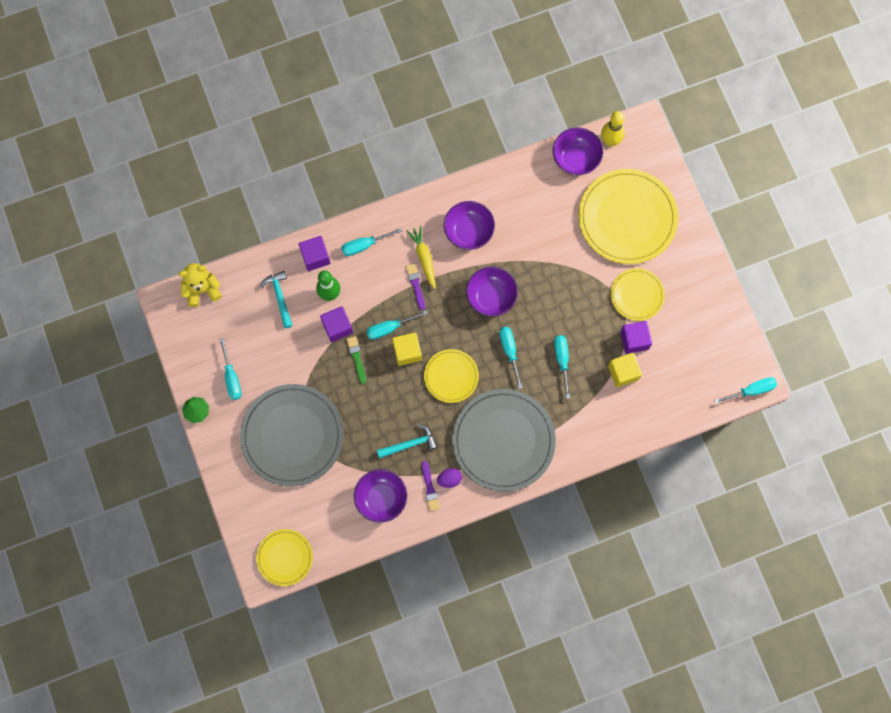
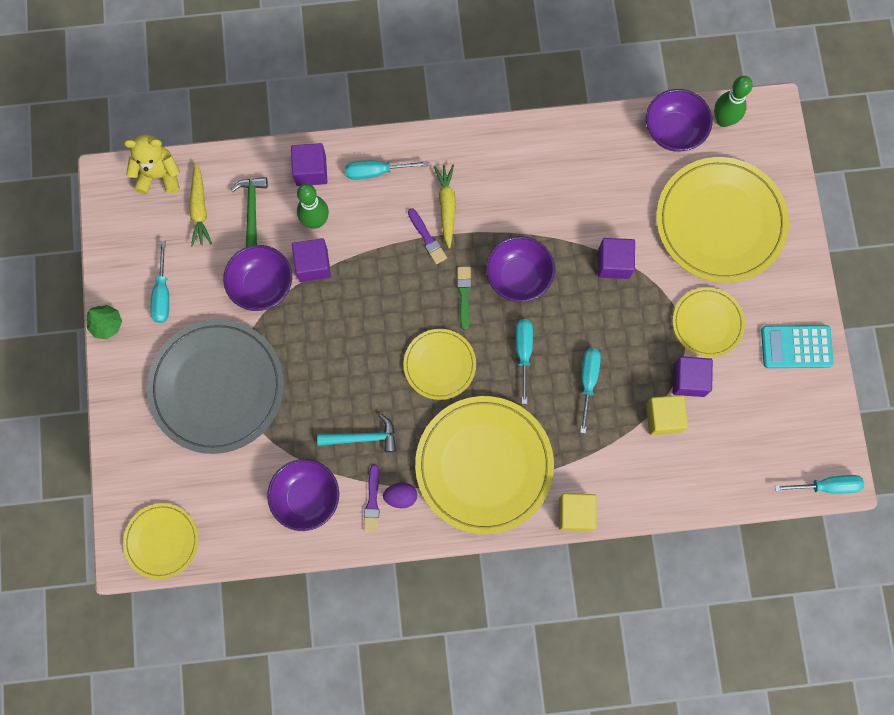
camera: 15 degrees right, 0 degrees up
(240, 307) = (200, 209): none -> yellow carrot
(280, 297) = (252, 209): turquoise hammer -> green hammer
(357, 358) = (326, 310): green brush -> green brush (464, 295)
(389, 328) = (378, 283): turquoise screwdriver -> none
(407, 352) = (392, 319): yellow cube -> yellow cube (575, 513)
(416, 285) = (427, 238): purple brush -> purple brush turned 150 degrees clockwise
(468, 231) = (512, 187): purple bowl -> purple bowl (262, 285)
(503, 441) = (484, 465): grey plate -> yellow plate
(558, 268) = (614, 263): none -> purple cube
(610, 141) = (723, 120): yellow bowling pin -> green bowling pin
(705, 296) = (796, 347): none -> turquoise calculator

